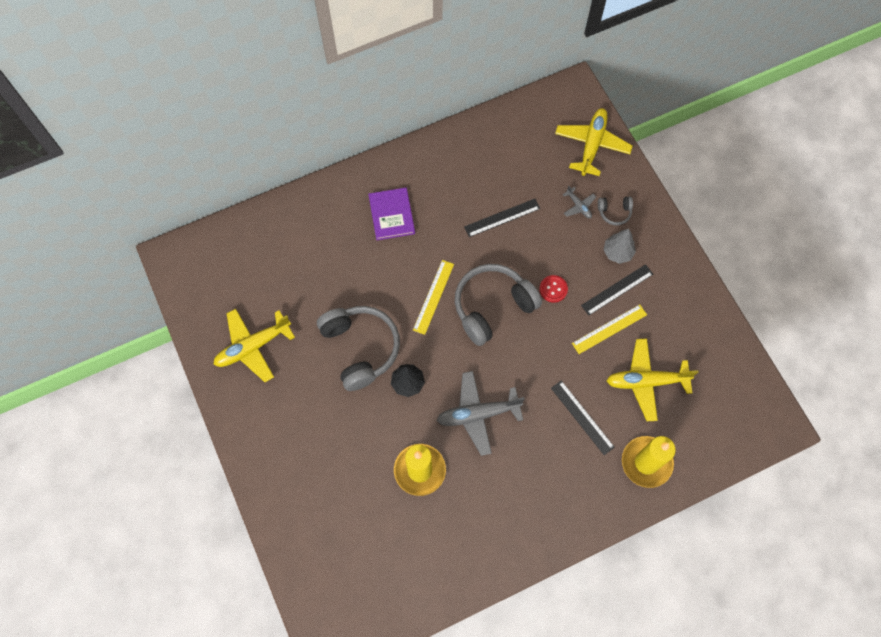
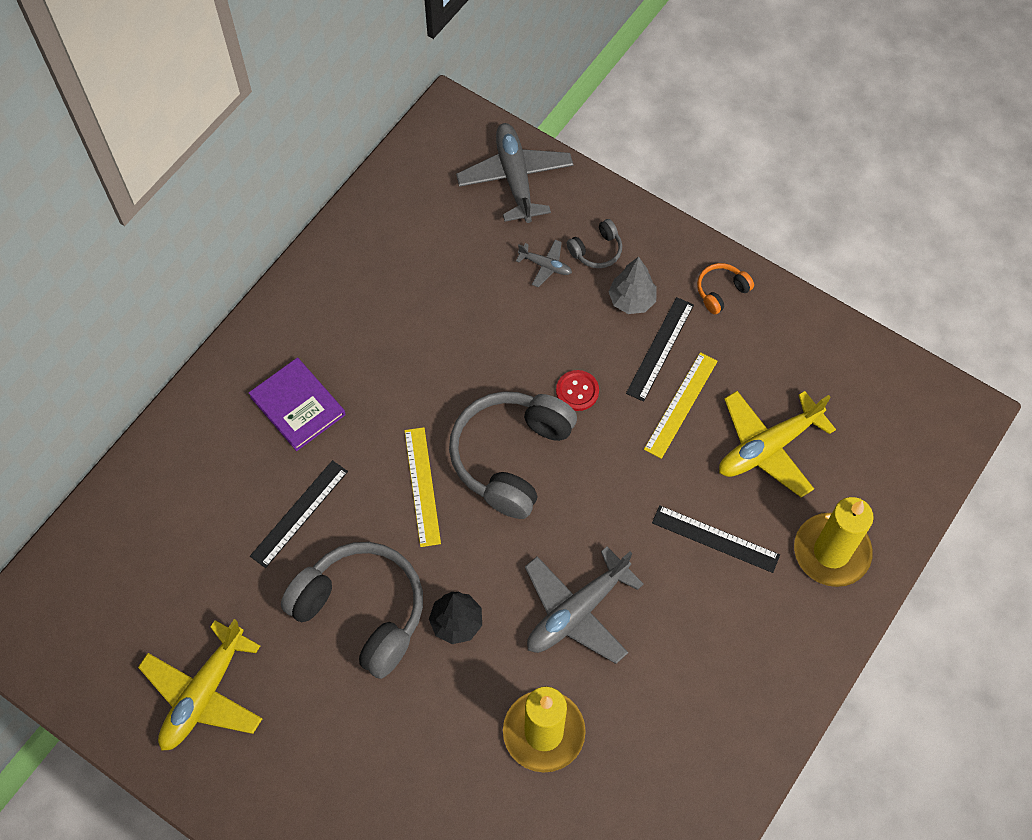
camera: 30 degrees left, 5 degrees down
(502, 217) = (452, 332): black ruler -> black ruler (299, 513)
(592, 145) = (515, 178): yellow plane -> grey plane
(675, 274) = (721, 291): none -> orange headphones

